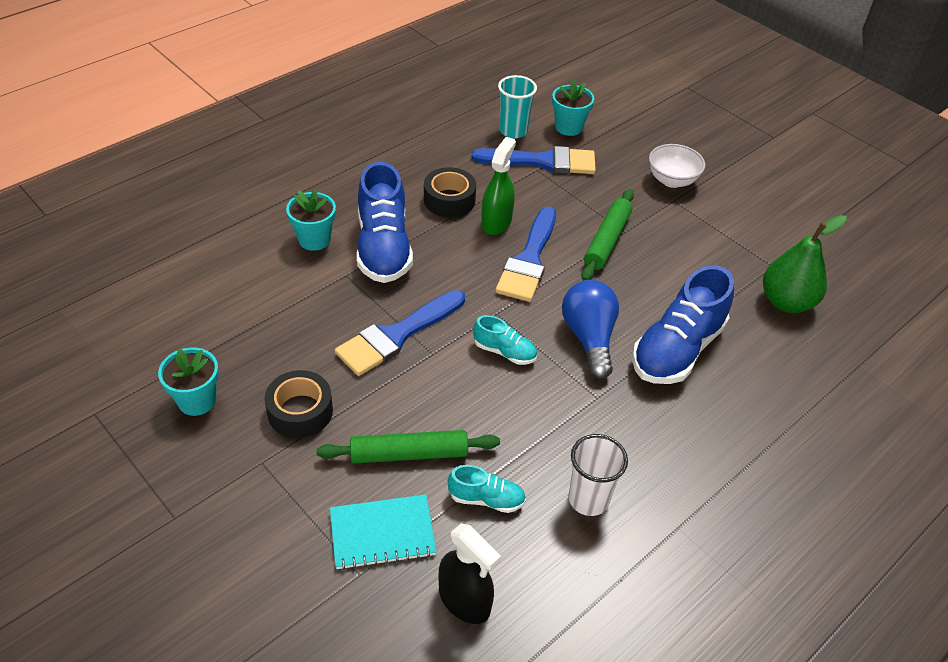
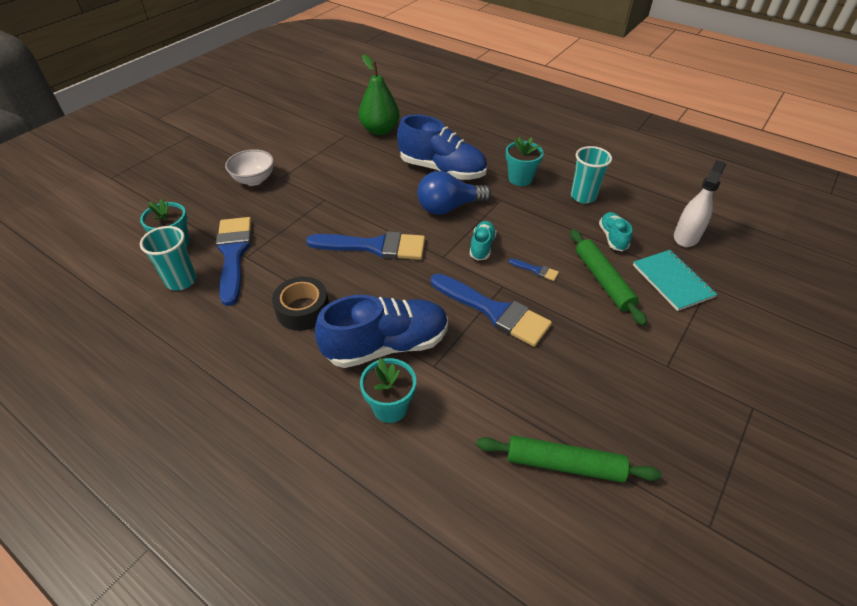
camera: 100 degrees left, 0 degrees up
(197, 400) = (640, 436): turquoise flower pot -> turquoise flower pot (520, 179)
(300, 411) = (606, 354): black tape -> none
(448, 392) = (536, 270): none -> blue brush
(464, 600) = (686, 236): black spray bottle -> white spray bottle
(496, 222) = (330, 272): green spray bottle -> none
(588, 499) = (583, 196): white cup -> turquoise cup
(607, 240) = (338, 207): green rolling pin -> green rolling pin (564, 464)

